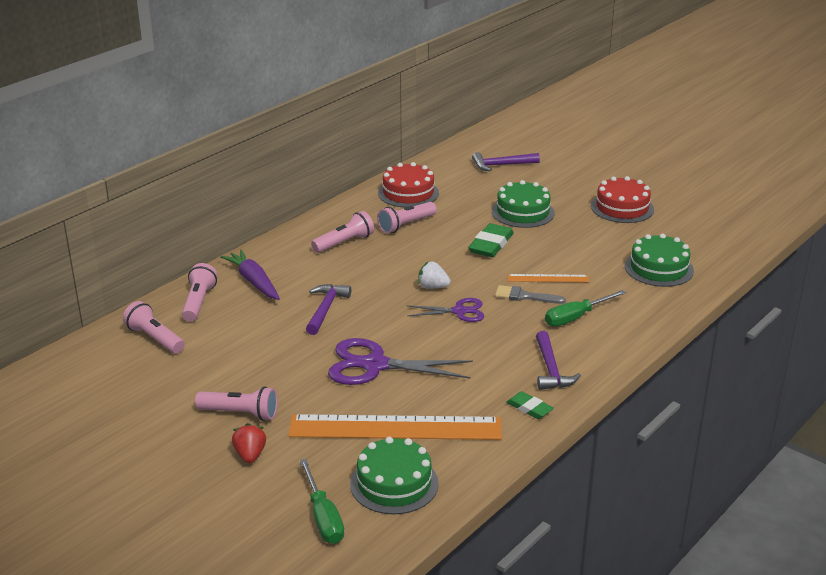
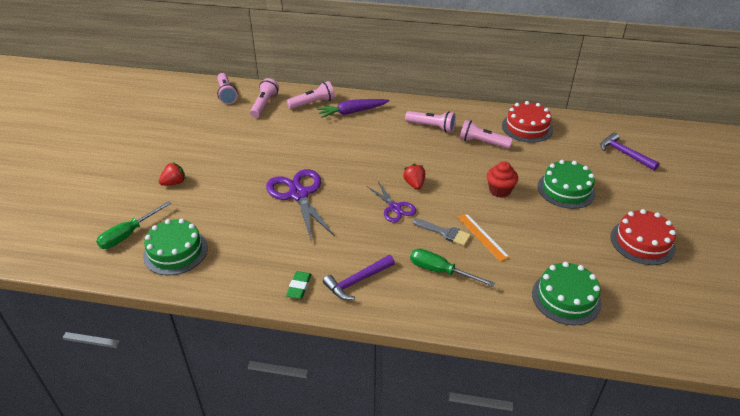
camera: 60 degrees right, 10 degrees up
(240, 413) = (212, 163): pink flashlight -> pink flashlight (227, 94)
(253, 281) = (352, 112): purple carrot -> purple carrot turned 135 degrees counterclockwise
(325, 309) = (346, 150): purple hammer -> none
(395, 428) = (235, 230): orange ruler -> none
(432, 287) = (414, 184): white strawberry -> red strawberry
(491, 245) = (499, 190): green eraser -> red cupcake
(524, 296) = (444, 233): grey brush -> grey brush turned 135 degrees clockwise

